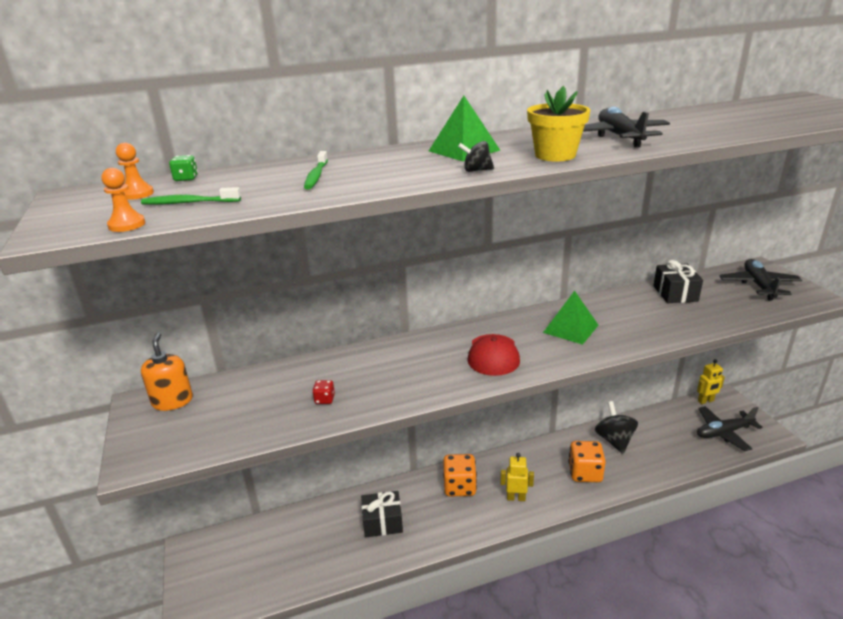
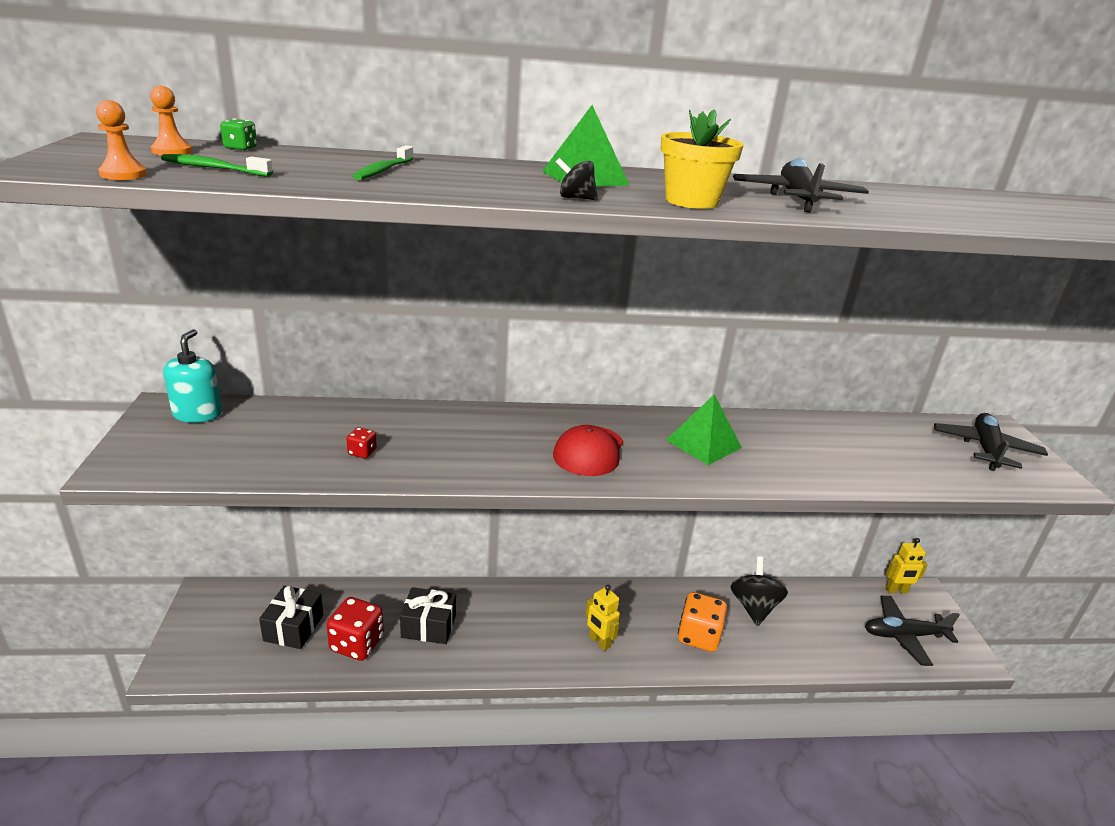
camera: 10 degrees right, 0 degrees up
(172, 401) = (197, 414): orange soap dispenser -> turquoise soap dispenser
(333, 552) = (357, 644): none -> red dice
(459, 487) = (537, 611): orange dice -> none
(516, 498) = (599, 642): yellow robot -> yellow robot turned 150 degrees counterclockwise
(675, 293) = (864, 434): black gift -> black gift (293, 628)

